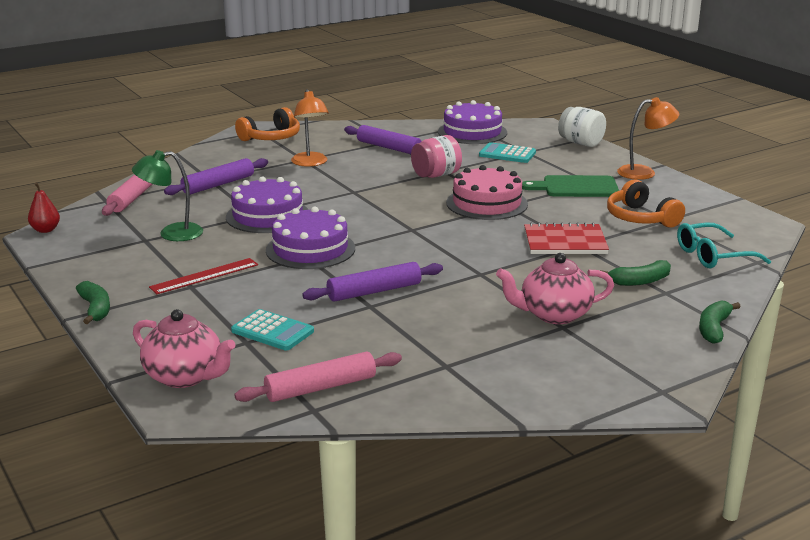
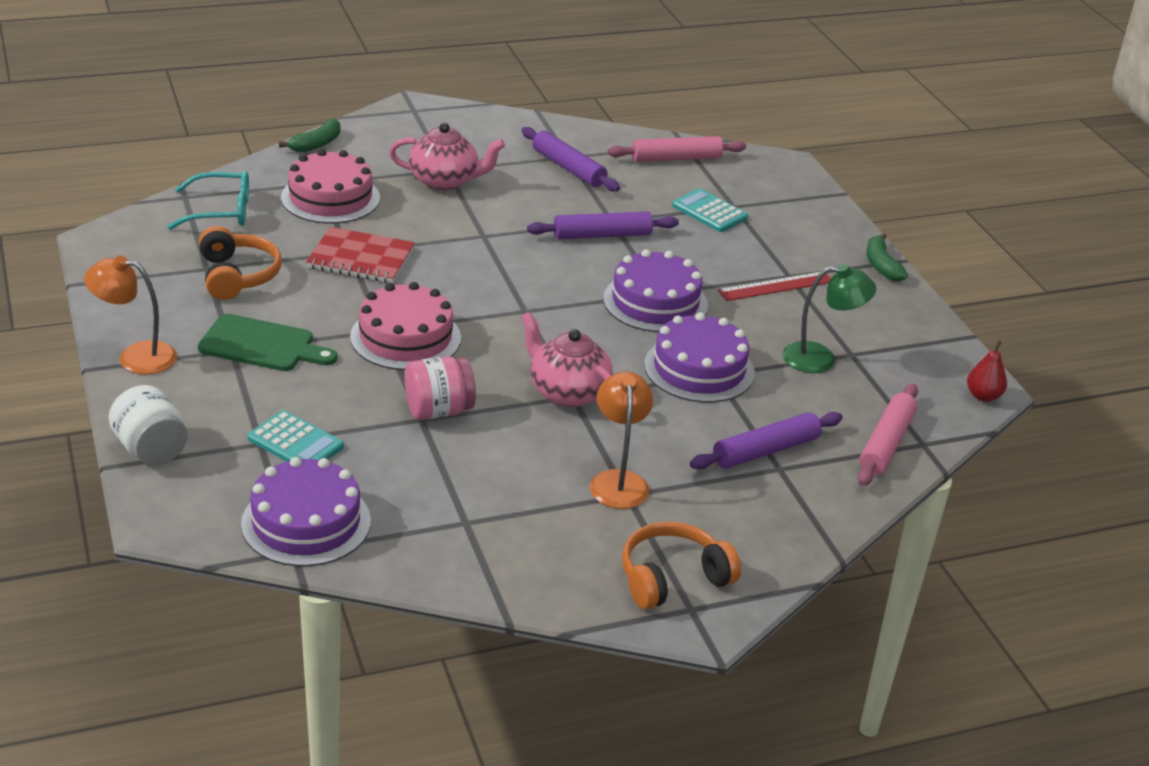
camera: 170 degrees left, 10 degrees up
(185, 376) = (785, 186): pink teapot -> pink teapot (567, 392)
(389, 147) = (476, 501): purple rolling pin -> purple rolling pin (568, 168)
(640, 281) = (330, 198): green banana -> pink cake

